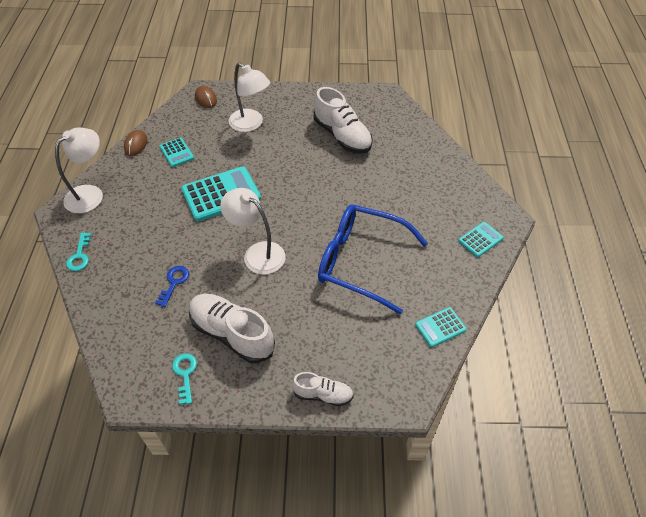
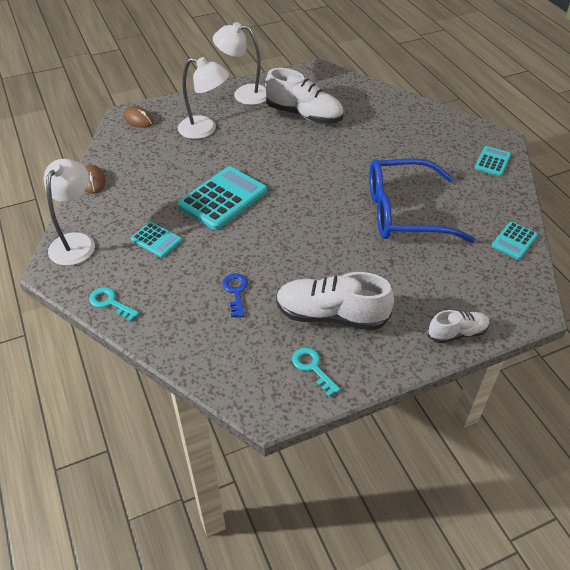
camera: 25 degrees left, 5 degrees down
(80, 256) = (110, 303): turquoise key -> turquoise key turned 150 degrees clockwise
(177, 152) = (145, 176): turquoise calculator -> turquoise calculator (156, 240)
(257, 253) = (300, 238): white lamp -> white lamp (244, 94)

